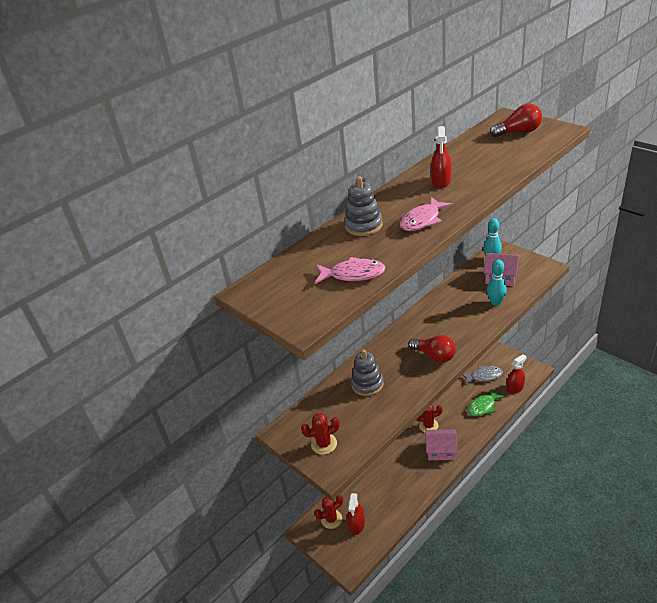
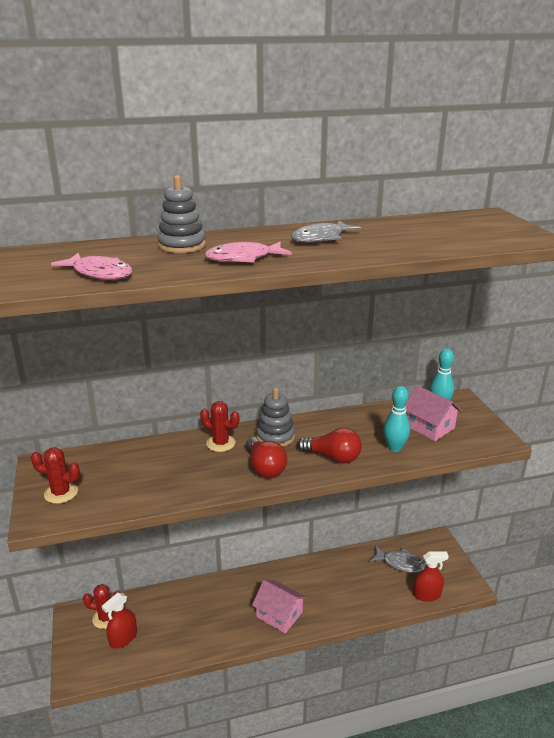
camera: 25 degrees right, 10 degrees down
(367, 384) = (167, 461): grey stacking toy -> grey stacking toy (275, 436)
(428, 425) = (290, 582): red cactus -> red cactus (220, 443)
(441, 181) = (321, 238): red spray bottle -> grey fish
(483, 406) = (370, 595): green fish -> none
(518, 132) = (479, 227): red light bulb -> red light bulb (333, 457)

